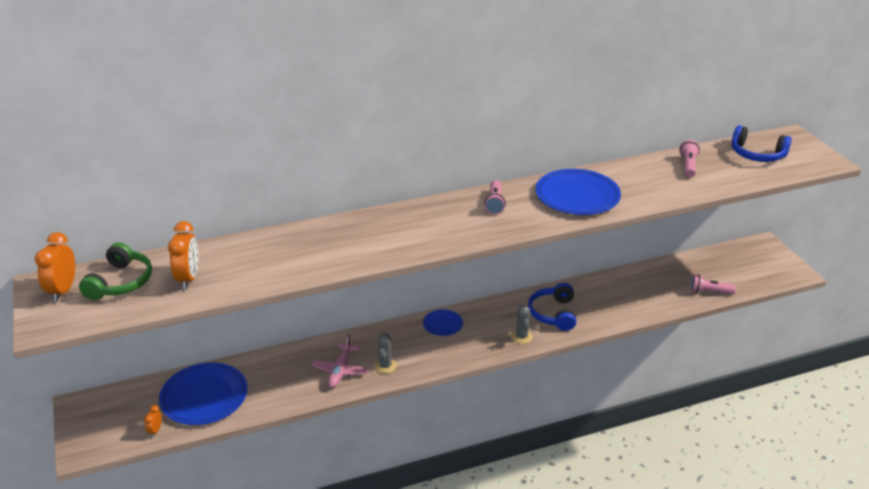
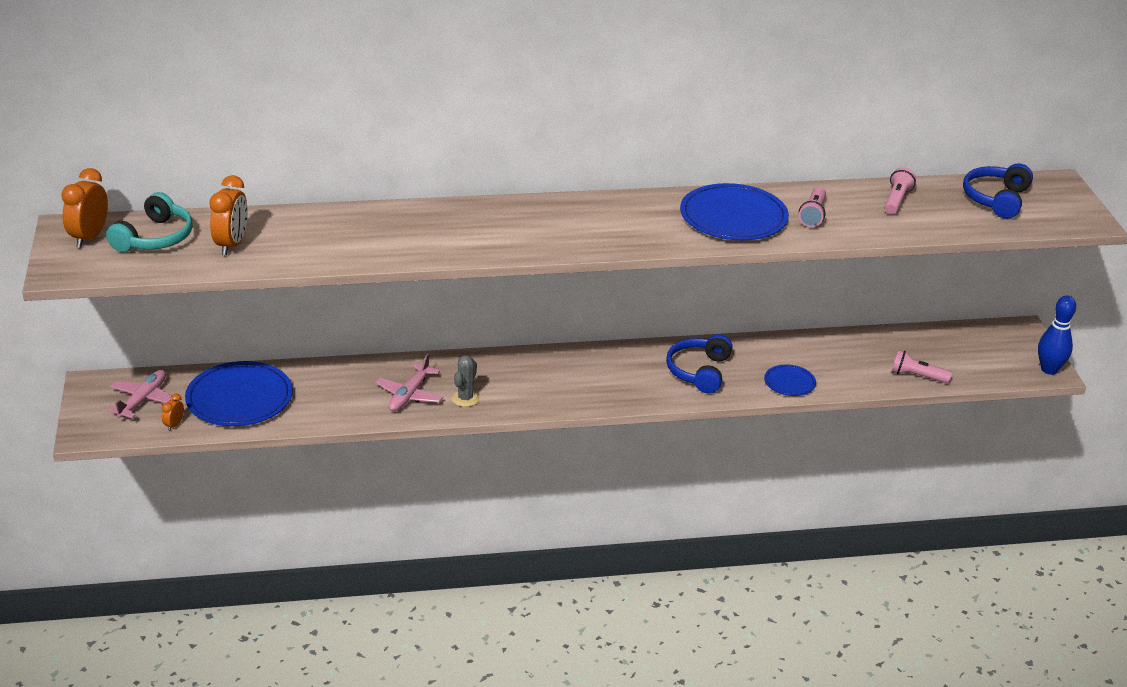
camera: 10 degrees right, 0 degrees up
(120, 282) = (155, 238): green headphones -> turquoise headphones
(123, 412) = (143, 400): none -> pink plane
(442, 324) = (553, 363): blue plate -> blue plate (789, 382)
(495, 203) = (625, 212): pink flashlight -> pink flashlight (813, 215)
(521, 337) = (647, 392): grey cactus -> none
(757, 154) = (996, 199): blue headphones -> blue headphones turned 75 degrees clockwise
(796, 271) = (1049, 369): none -> blue bowling pin

